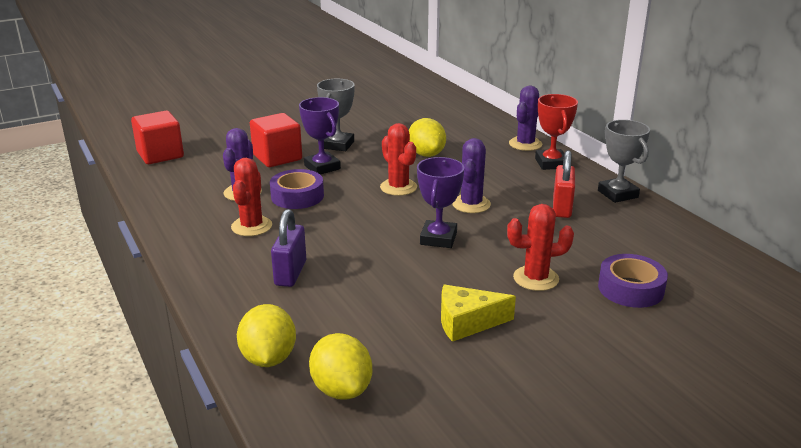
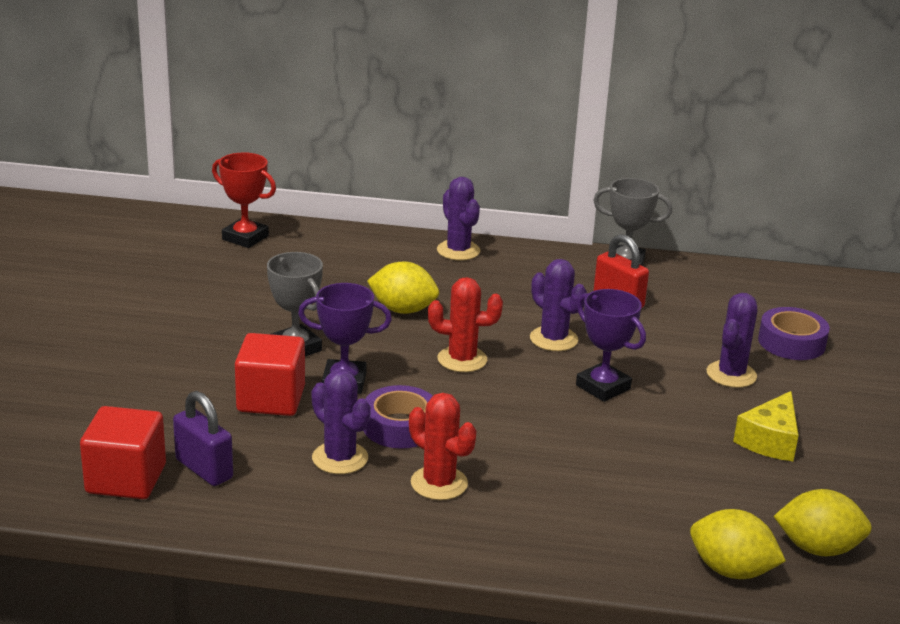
camera: 55 degrees left, 0 degrees up
(290, 273) = (578, 498): purple padlock -> purple padlock (204, 469)
(536, 278) = (731, 375): red cactus -> purple cactus
(551, 163) = (521, 260): red trophy -> red trophy (245, 238)

